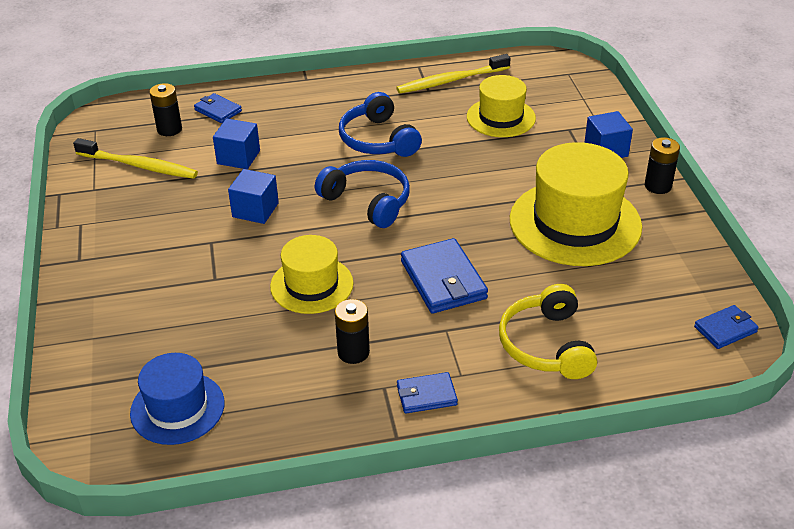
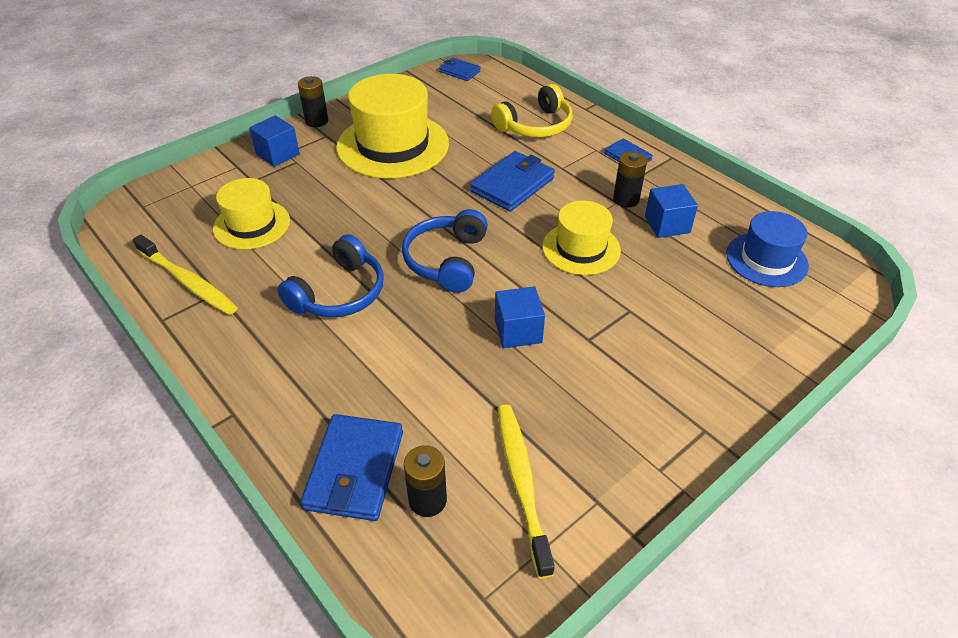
camera: 120 degrees left, 5 degrees up
(218, 110) = (355, 470): blue wallet -> blue wallet, size x1.74
(238, 157) = (441, 392): blue cube -> blue cube (667, 224)

